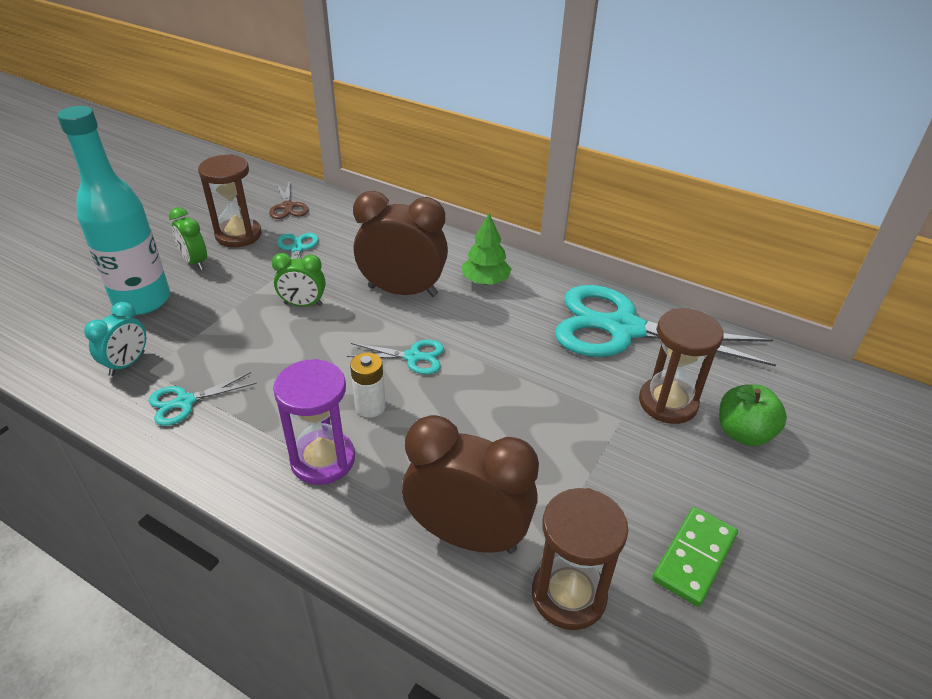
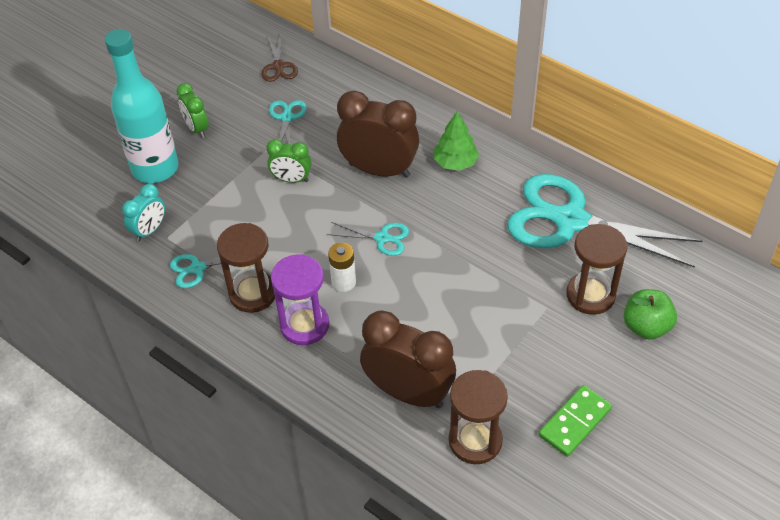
camera: 10 degrees right, 10 degrees up
(238, 235) = (234, 99): brown hourglass -> brown hourglass (253, 293)

